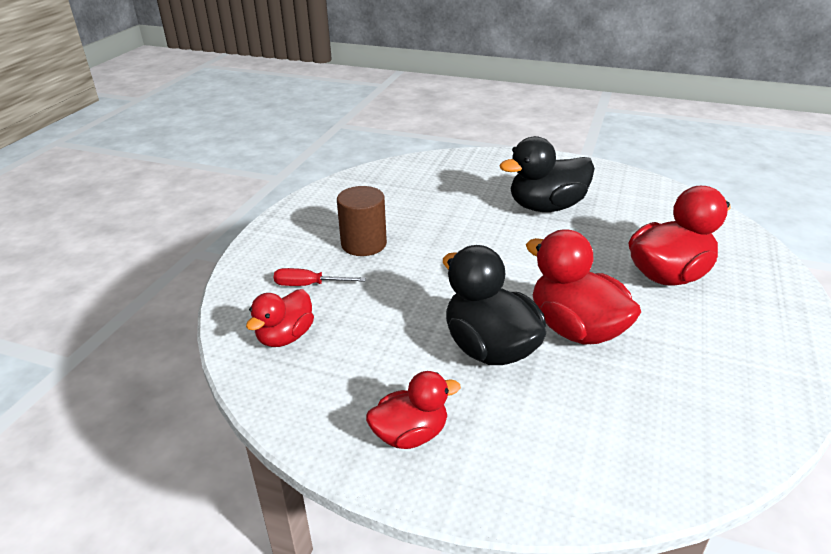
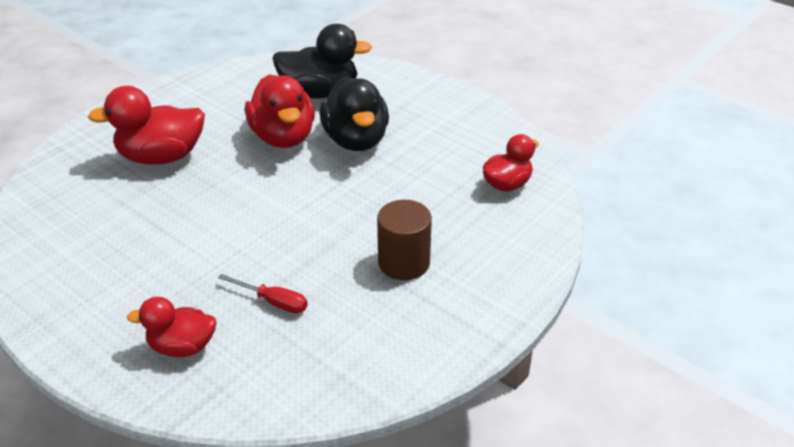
camera: 160 degrees left, 5 degrees up
(309, 285) = (476, 227): red screwdriver -> red screwdriver (273, 302)
(410, 434) = (440, 109): red duck -> red duck (182, 347)
(546, 207) = (171, 260): black duck -> black duck (320, 93)

